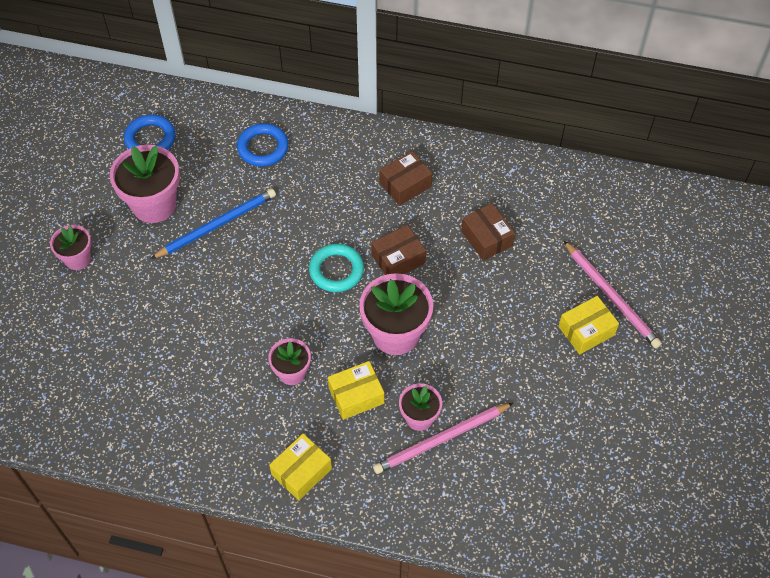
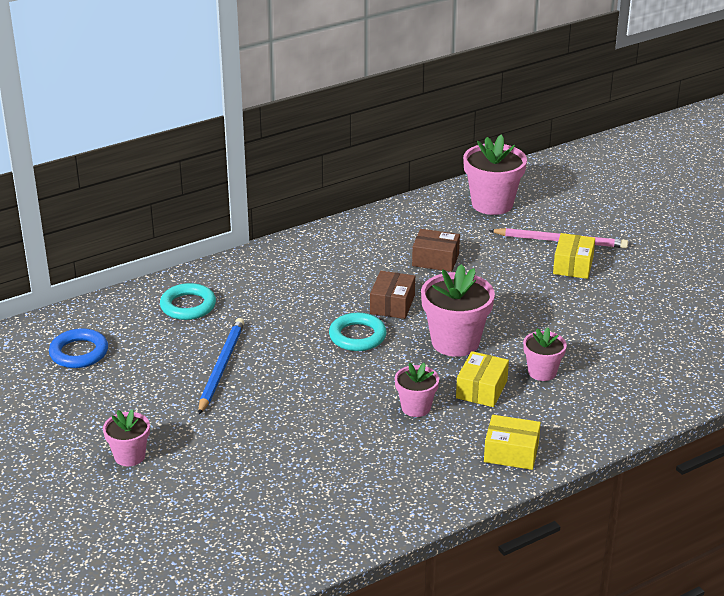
camera: 45 degrees left, 25 degrees down
(154, 205) = (147, 387): pink flower pot -> pink flower pot (492, 204)
(263, 148) = (188, 306): blue ring -> turquoise ring
(301, 471) = (511, 452): yellow box -> yellow box turned 75 degrees counterclockwise
(405, 185) = (333, 265): brown box -> none
(441, 439) = (574, 373): pink pencil -> none

